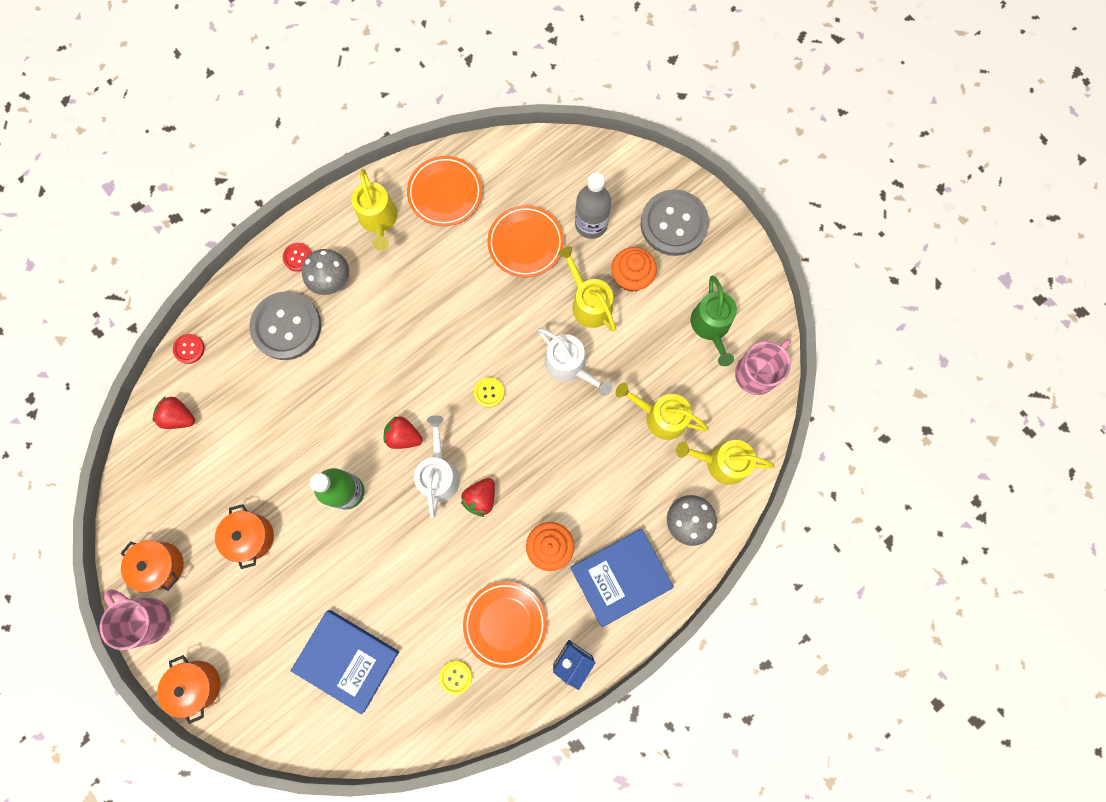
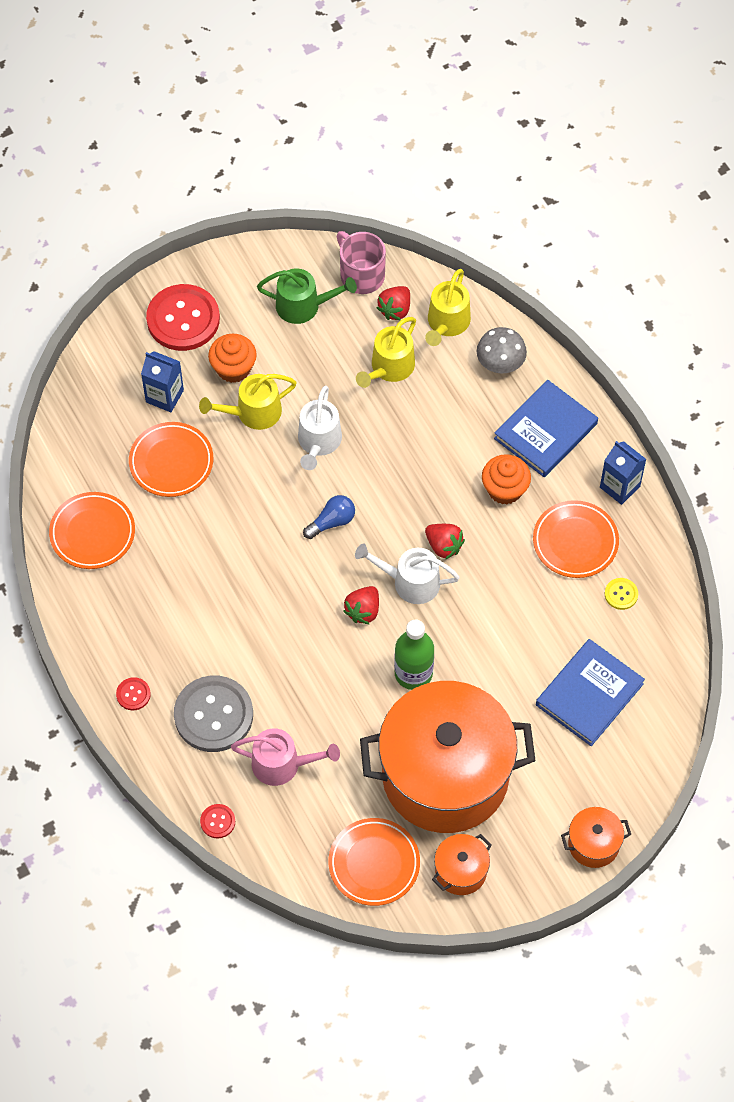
camera: 80 degrees left, 15 degrees down
(147, 619) = (516, 890): pink mug -> none
(162, 488) = (374, 863): none -> orange plate
(179, 417) = (296, 839): red strawberry -> red strawberry (395, 310)
(247, 392) = (282, 764): none -> pink watering can
(251, 537) = (445, 775): orange pot -> orange pot, size x2.50
(331, 279) = (168, 662): grey mushroom -> none
(379, 219) = (107, 605): yellow watering can -> none
(489, 392) = (332, 522): yellow button -> blue light bulb
(569, 366) = (318, 442): white watering can -> white watering can turned 135 degrees clockwise
(591, 224) = (164, 396): grey bottle -> blue carton
(621, 577) = (545, 431): blue book -> blue book turned 60 degrees clockwise
(673, 224) = (183, 319): grey button -> red button

